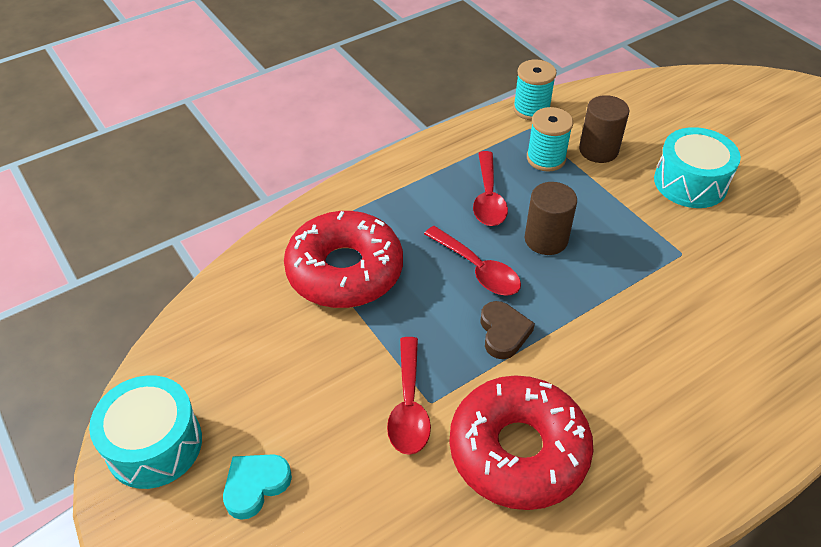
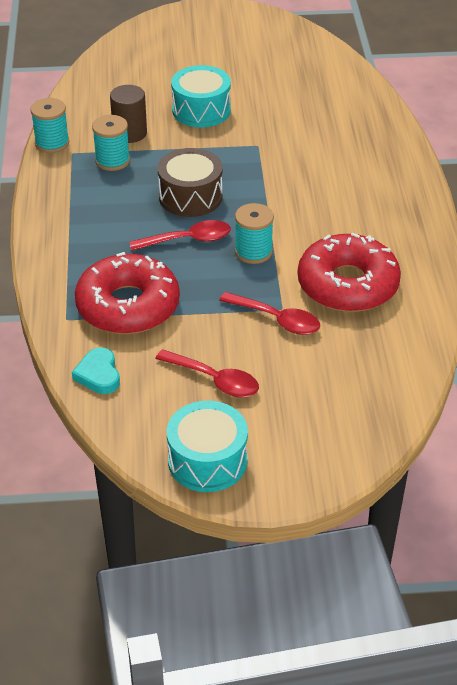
camera: 60 degrees left, 5 degrees down
(255, 485) = (282, 416): turquoise heart -> turquoise heart (98, 375)
(488, 198) = (124, 205): red spoon -> red spoon (215, 380)
(503, 332) = (253, 252): brown heart -> turquoise spool
(546, 239) = (190, 197): brown cylinder -> brown drum

